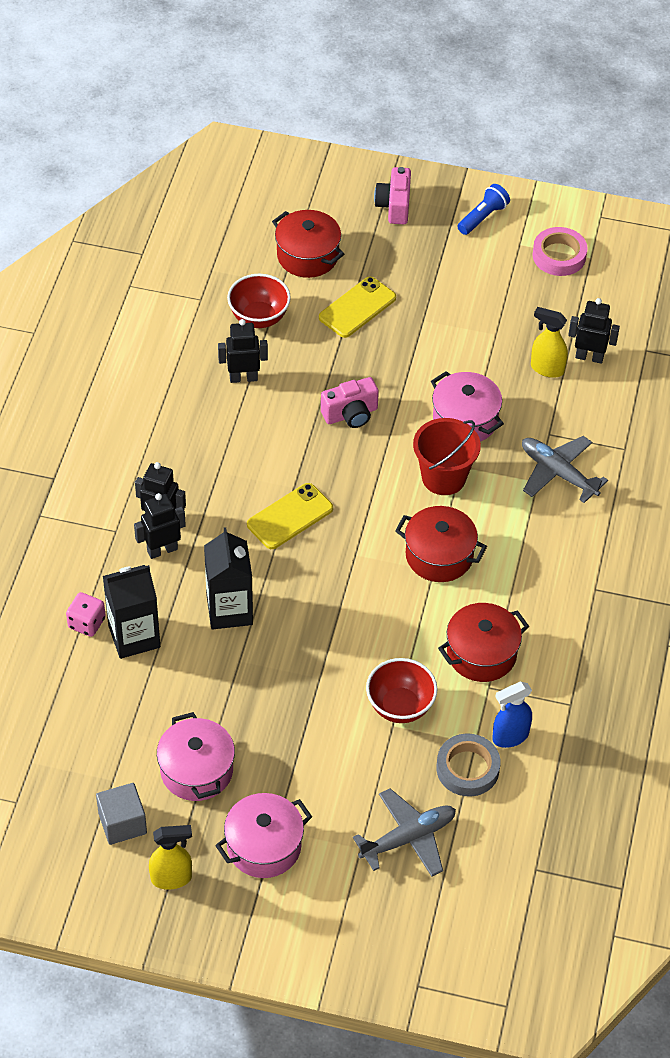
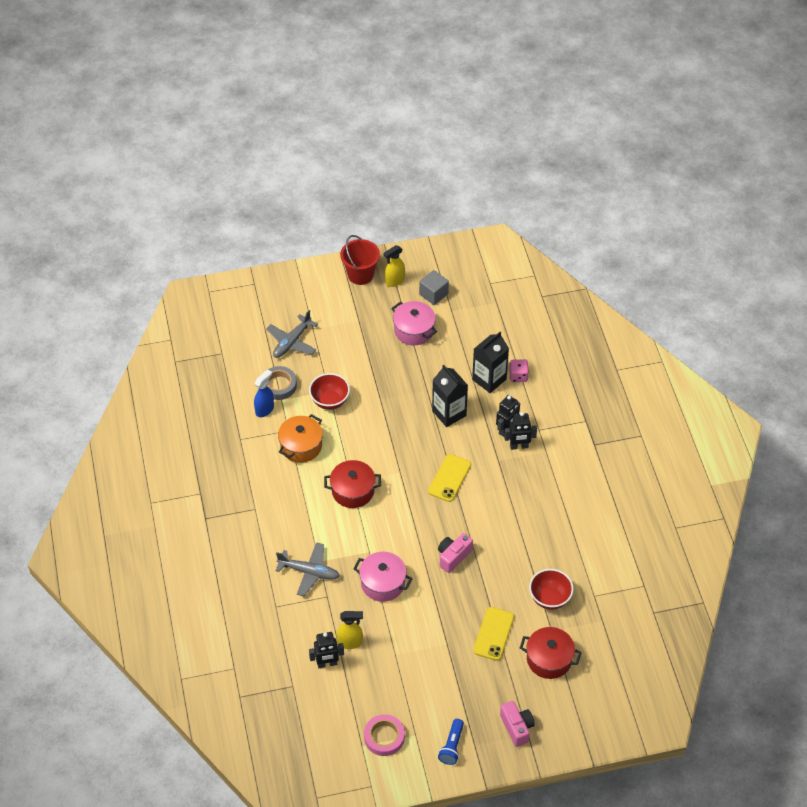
camera: 155 degrees right, 0 degrees up
(243, 378) = (532, 553): black robot -> none
(264, 846) = (360, 311): pink pot -> none
(443, 477) = (375, 539): red bucket -> red bucket (360, 275)
(481, 654) = (301, 446): red pot -> orange pot

